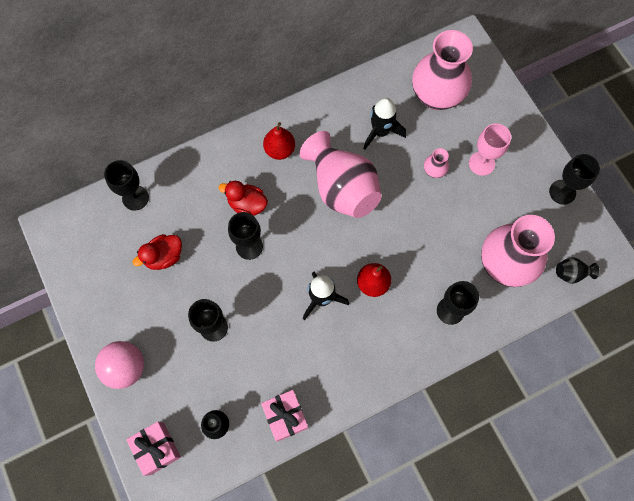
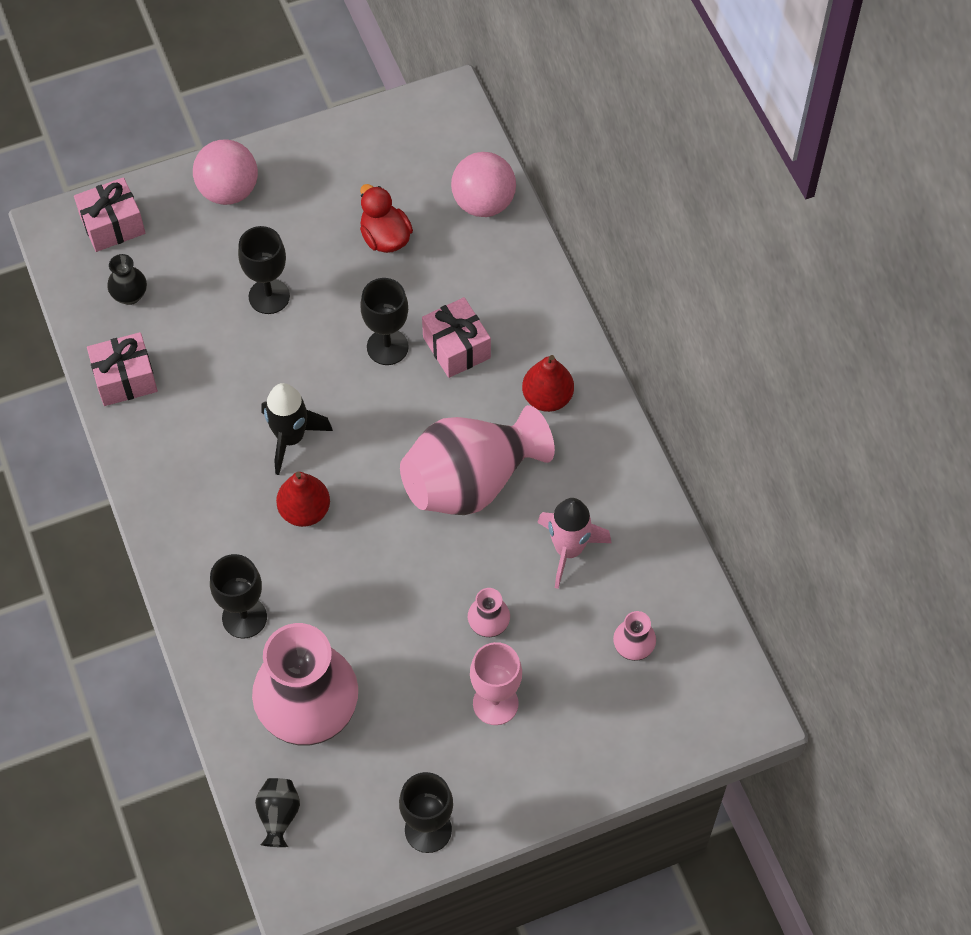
camera: 95 degrees right, 10 degrees down
(135, 198) = (483, 203): black goblet -> pink ball
(247, 205) = (456, 347): red duck -> pink gift
(380, 132) = (568, 550): black rocket -> pink rocket
(436, 96) = (633, 648): pink vase -> pink vase, size x0.42

